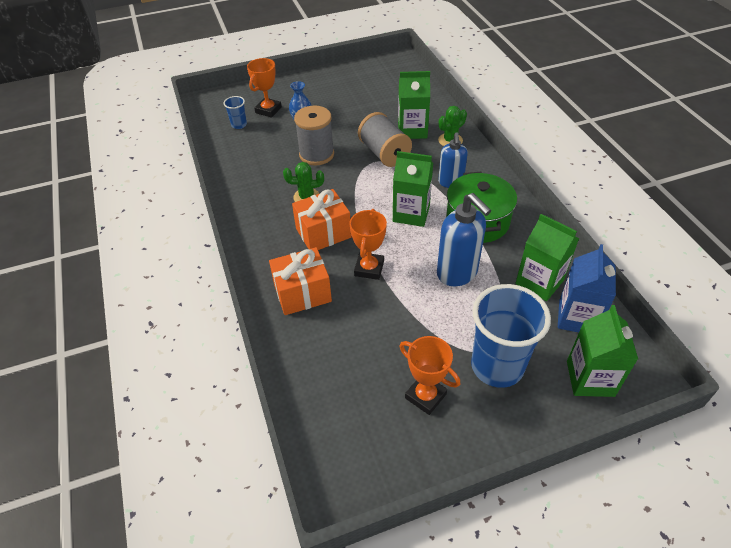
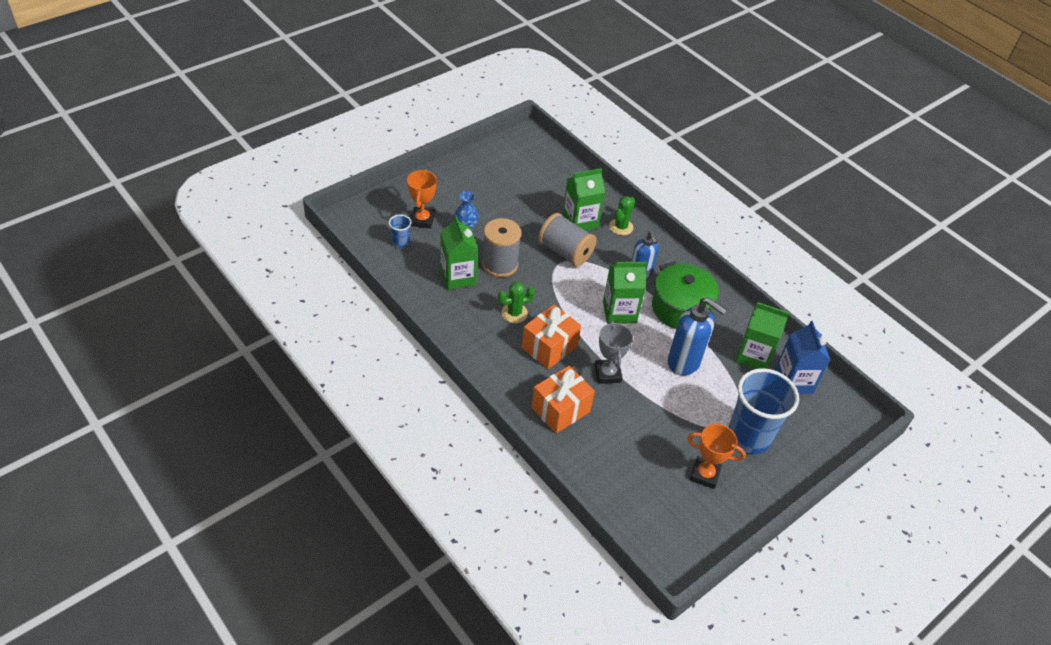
camera: 25 degrees left, 0 degrees up
(369, 268) = (607, 374): orange trophy -> grey trophy
(590, 378) = (820, 430): green carton -> green carton (458, 277)

